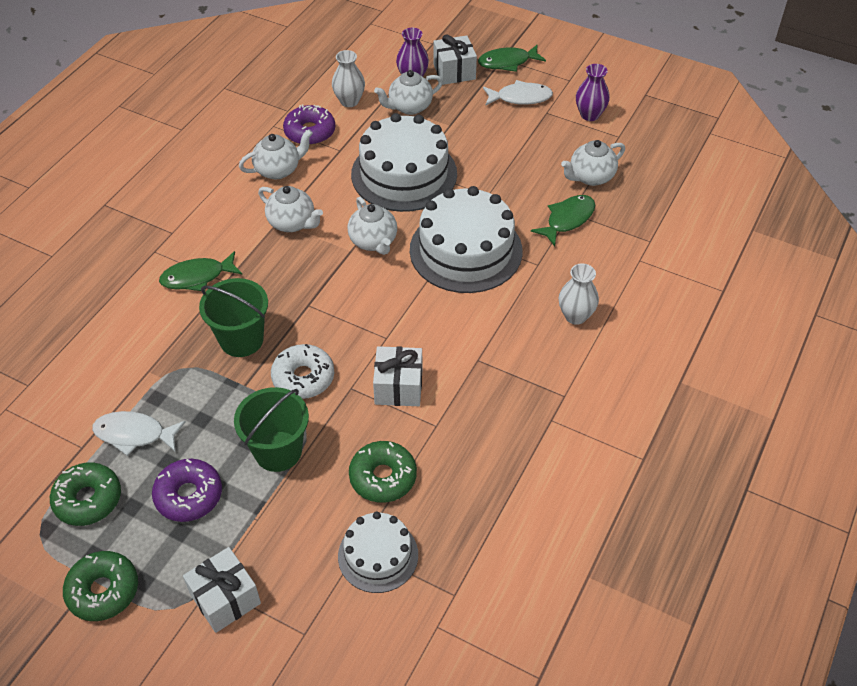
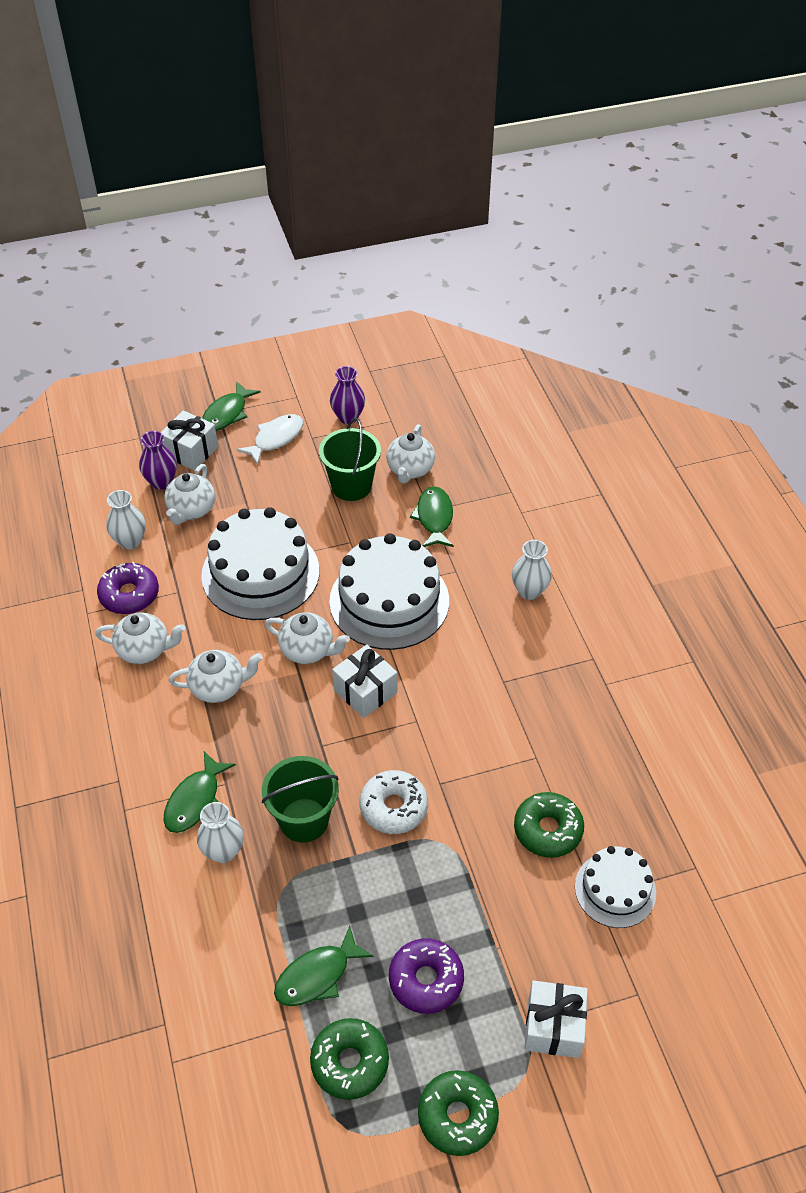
camera: 45 degrees left, 0 degrees up
(134, 434) = (317, 975): white fish -> green fish
(175, 319) = (223, 851): none -> white vase
(278, 170) = (144, 650): white teapot -> white teapot turned 75 degrees clockwise
(278, 451) = (449, 881): green bucket -> green bucket (351, 486)
(398, 387) = (473, 752): white gift -> white gift (365, 691)

